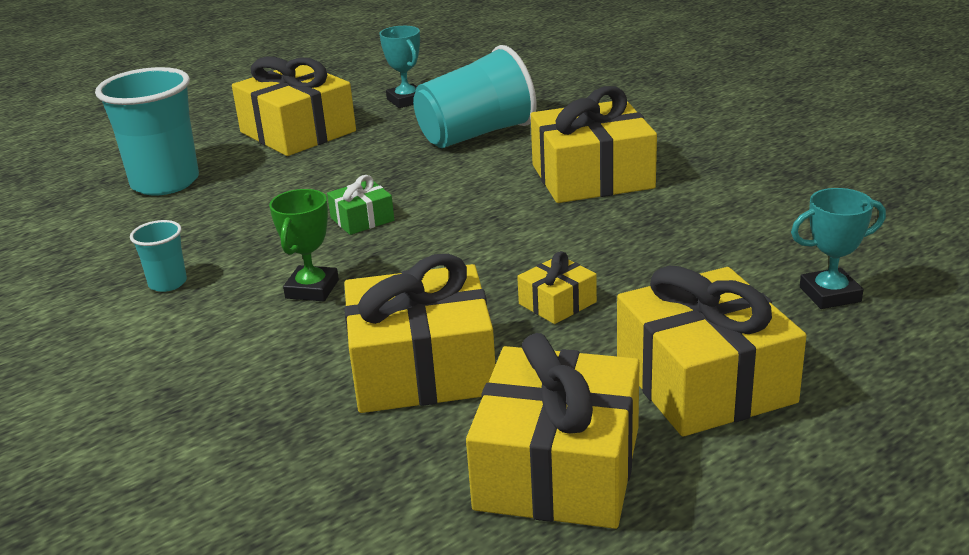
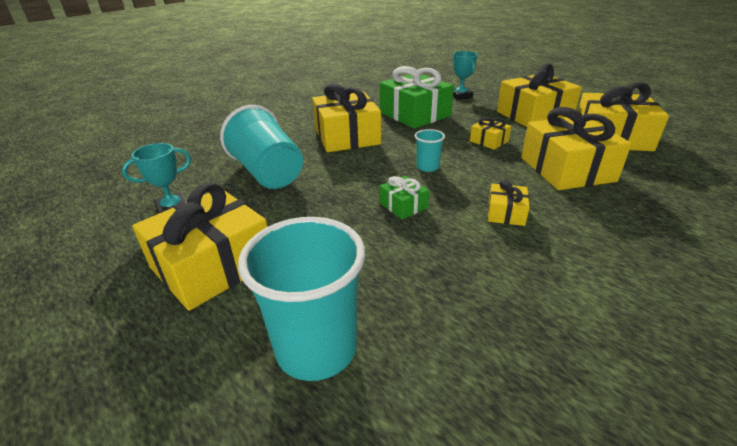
camera: 95 degrees left, 5 degrees up
(168, 283) = (527, 287): turquoise cup -> turquoise cup (427, 167)
(312, 289) = (506, 213): green trophy -> yellow gift
(699, 235) = (415, 114): none -> green gift

